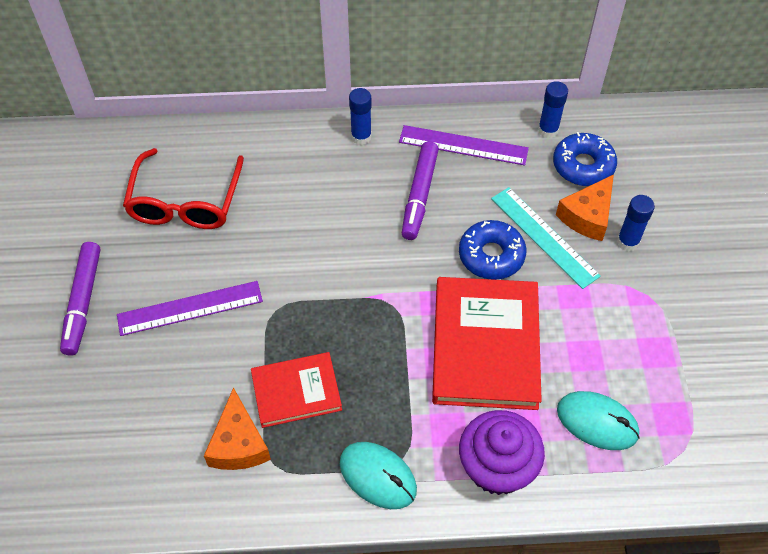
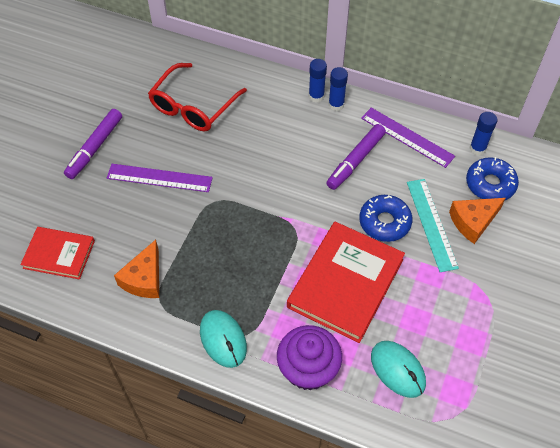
camera: 25 degrees right, 0 degrees up
(296, 391) = (199, 260): red book -> red book (59, 254)
(628, 242) = (494, 252): blue glue stick -> blue glue stick (316, 96)

